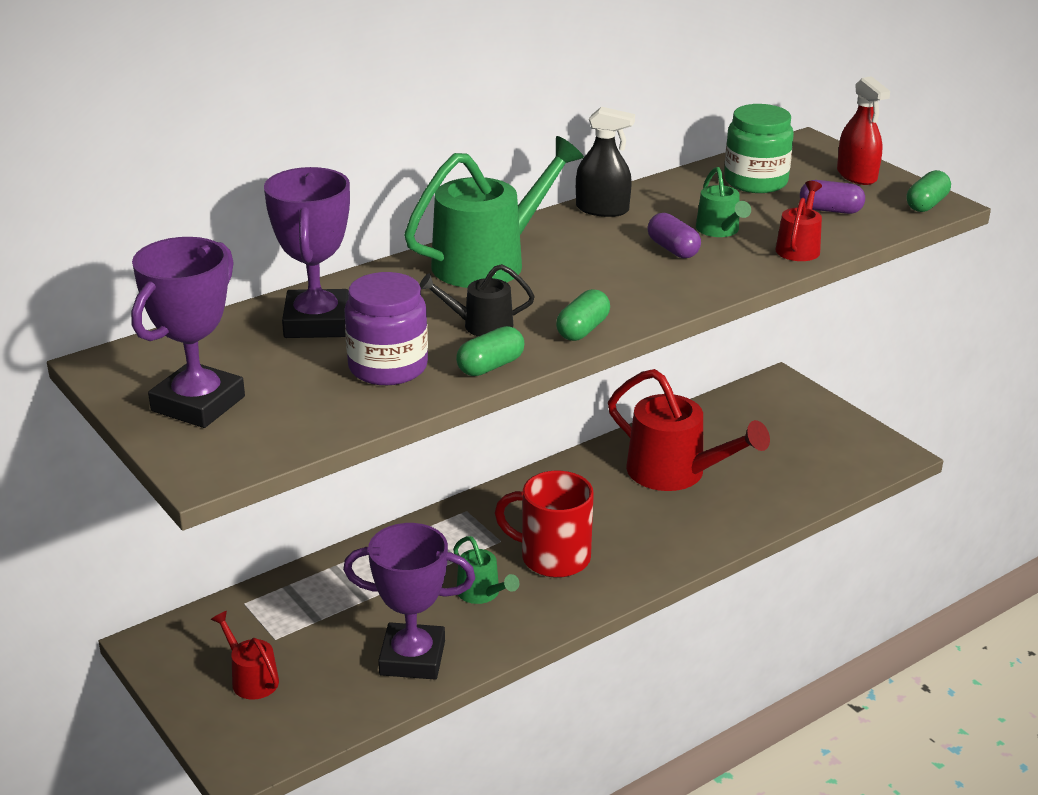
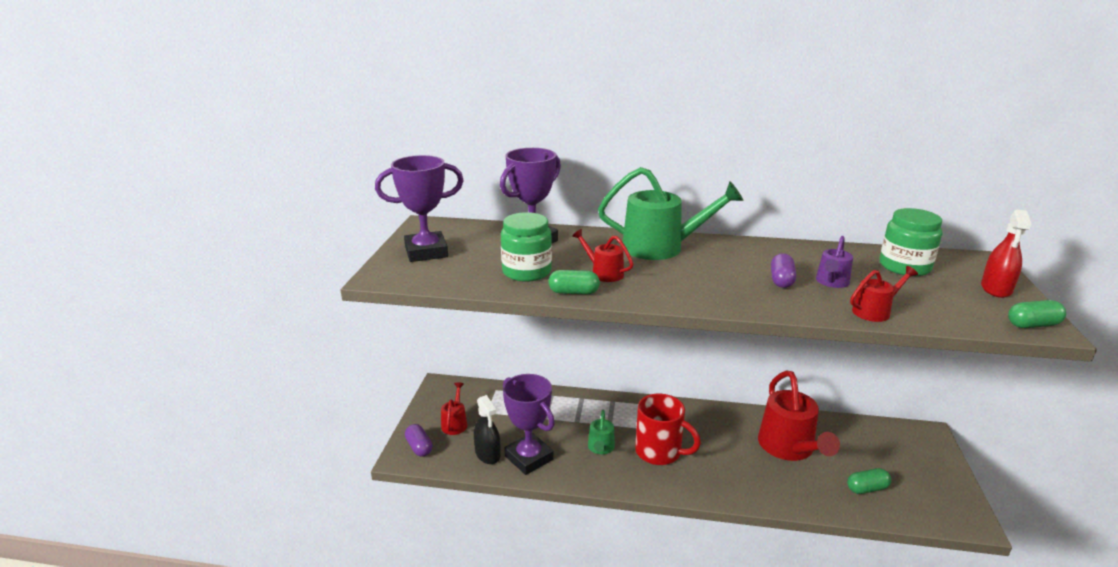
camera: 45 degrees right, 5 degrees down
(388, 367) = (526, 271): purple jar -> green jar
(480, 325) = (603, 273): black watering can -> red watering can
(553, 557) = (659, 452): red mug -> red mug turned 150 degrees clockwise
(582, 329) = (653, 297): green capsule -> green capsule (867, 488)
(602, 209) = (771, 247): black spray bottle -> black spray bottle (487, 454)
(720, 230) = (831, 282): green watering can -> purple watering can
(830, 210) = (938, 300): purple capsule -> purple capsule (419, 447)

